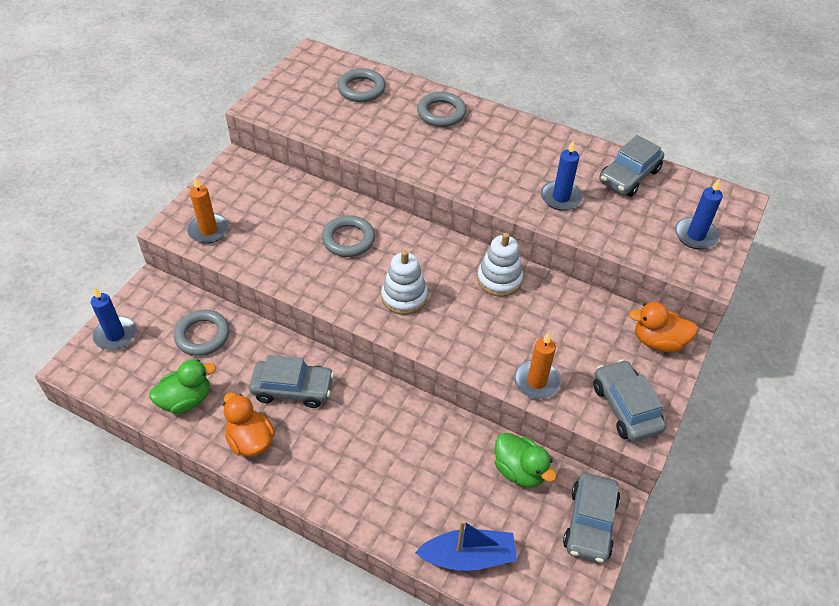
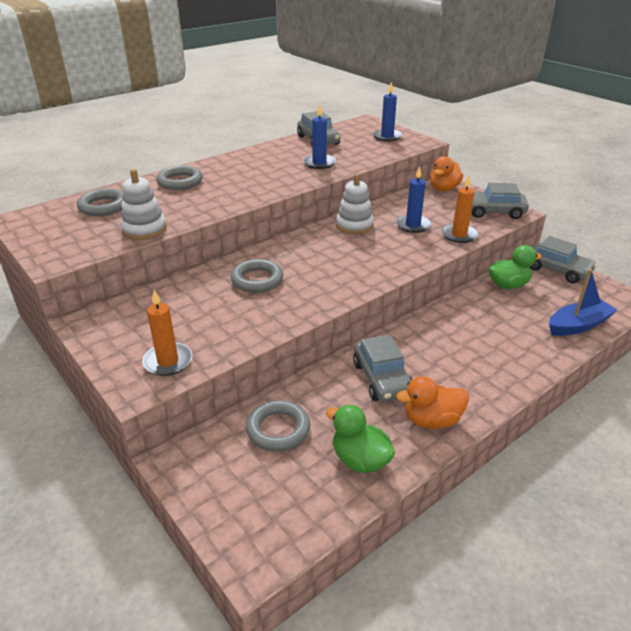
camera: 65 degrees left, 15 degrees down
(115, 335) = (228, 509): blue candle -> blue candle (413, 225)
(186, 400) = (360, 460): green duck -> green duck turned 45 degrees counterclockwise
(293, 389) = (382, 379): grey car -> grey car turned 135 degrees clockwise
(404, 297) = (345, 268): white stacking toy -> white stacking toy (144, 229)
(468, 556) = (578, 325): blue boat -> blue boat turned 45 degrees clockwise

